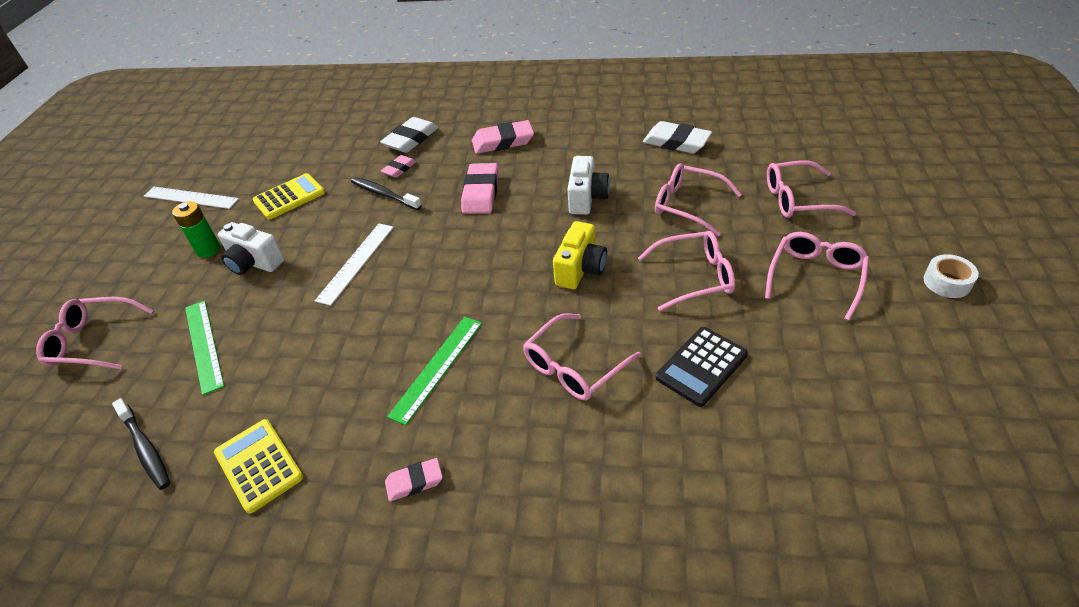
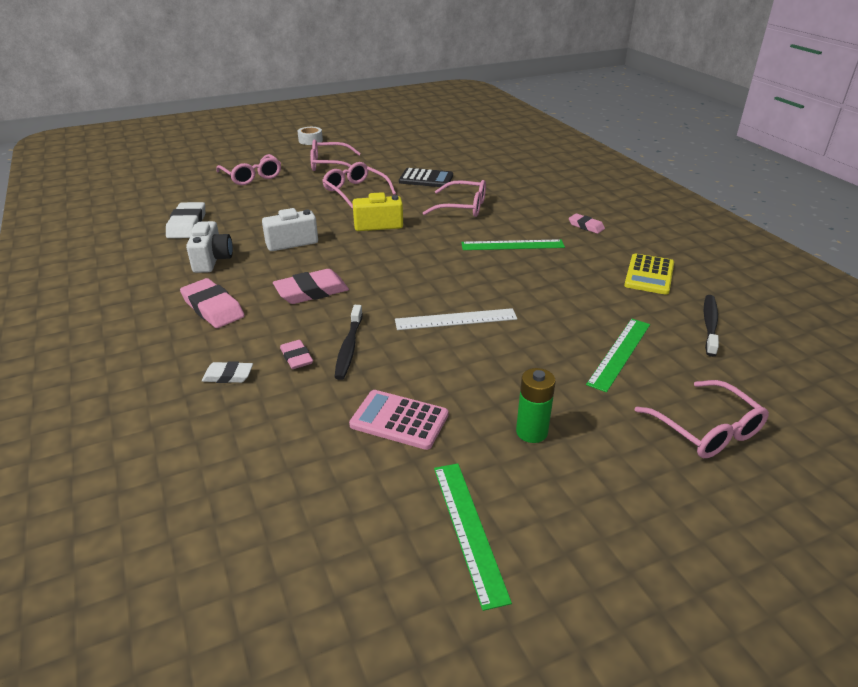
camera: 125 degrees left, 10 degrees down
(191, 197) = (469, 529): white ruler -> green ruler
(254, 263) = (514, 382): white camera -> white camera (212, 260)
(289, 197) = (399, 420): yellow calculator -> pink calculator
(399, 169) = (296, 357): pink eraser -> pink eraser turned 60 degrees clockwise
(411, 139) = (228, 376): white eraser -> white eraser, size x0.58
(688, 205) = (278, 205): pink glasses -> none

